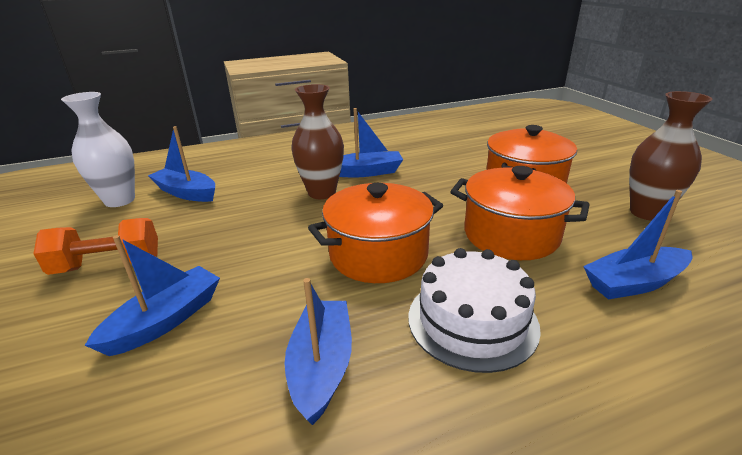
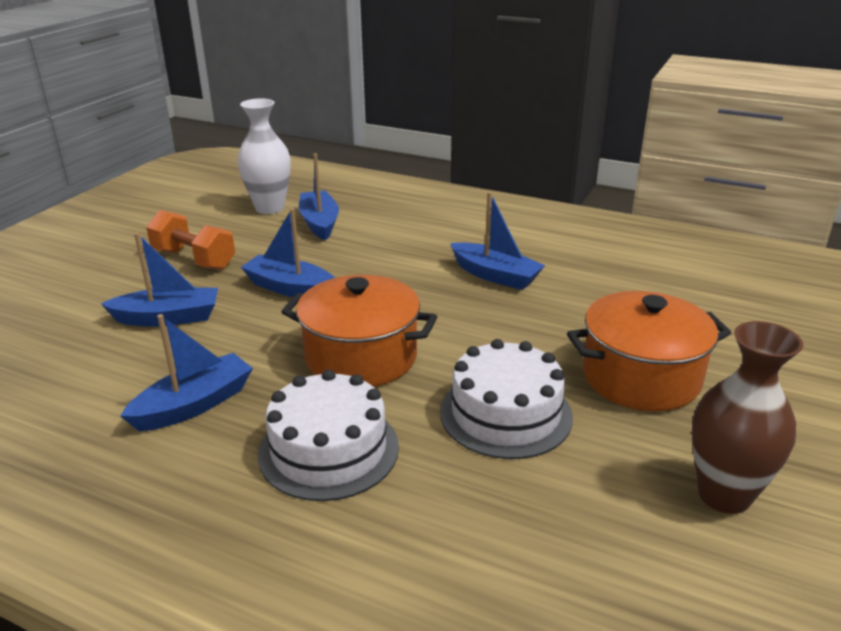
camera: 45 degrees right, 0 degrees up
(322, 192) = (417, 276): brown vase -> none
(511, 235) = (505, 414): orange pot -> white cake
(634, 283) = (526, 529): blue boat -> blue boat (290, 288)

